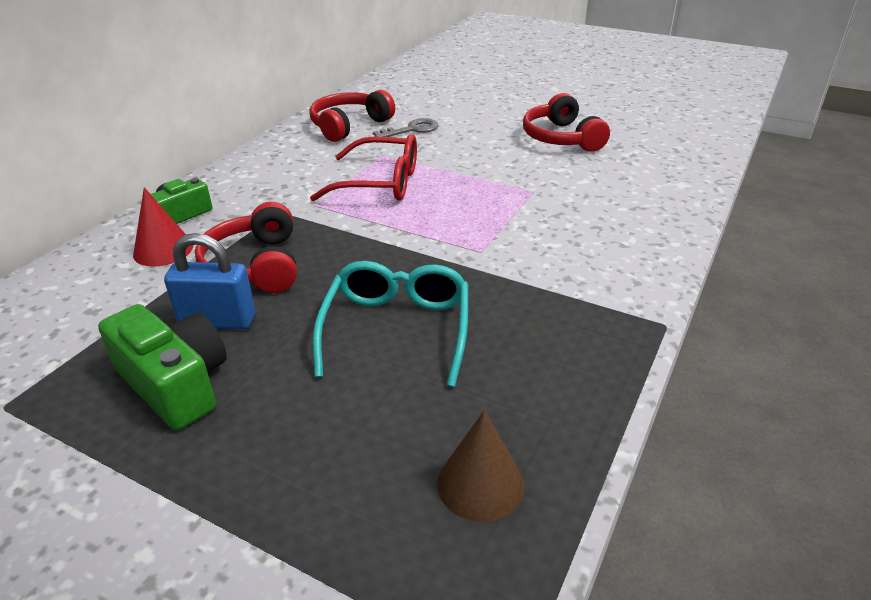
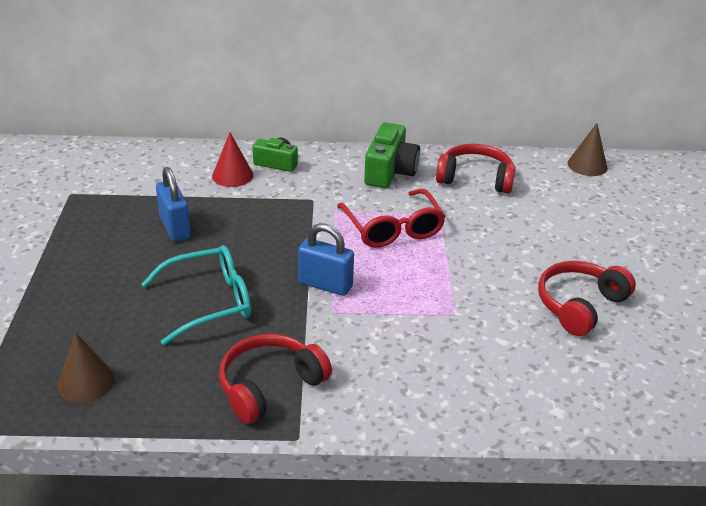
camera: 60 degrees right, 0 degrees up
(176, 384) = (113, 238): green camera -> green camera (390, 171)
(255, 265) = (240, 217): red headphones -> red headphones (269, 386)
(386, 82) = (587, 165): none -> brown cone
(412, 130) = (502, 212): grey key -> none
(434, 243) = (325, 285): none -> blue padlock

